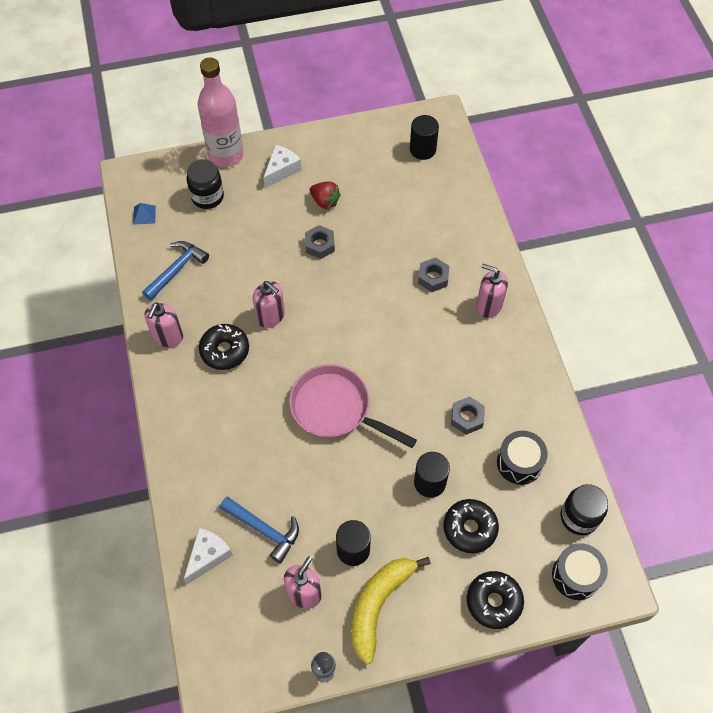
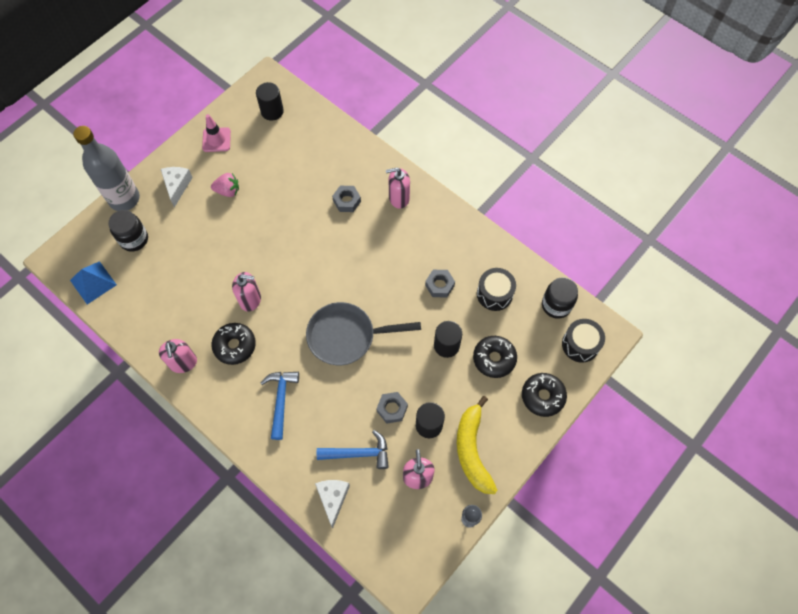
camera: 35 degrees left, 5 degrees up
(144, 215) = (93, 282): blue pyramid -> blue pyramid, size x1.72
(177, 269) = (152, 308): blue hammer -> blue hammer (281, 400)
(226, 155) = (124, 199): pink bottle -> grey bottle
(320, 245) = (248, 225): grey nut -> grey nut (392, 409)
(325, 201) = (228, 191): red strawberry -> pink strawberry
(335, 409) = (346, 336): pink pan -> grey pan
(349, 147) = (216, 140): none -> pink traffic cone

